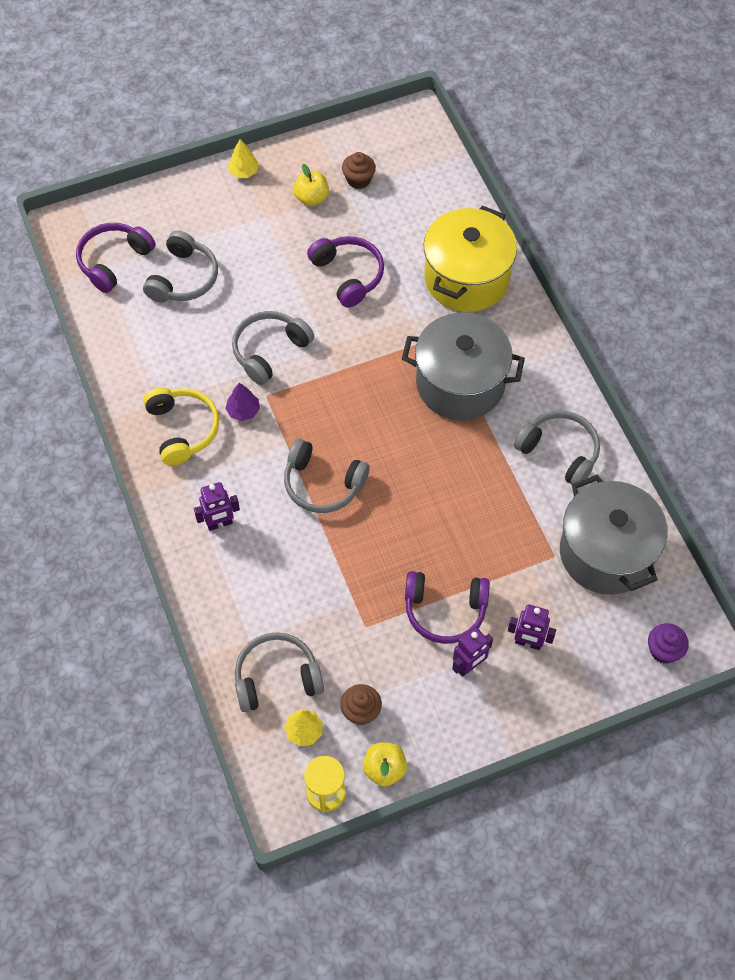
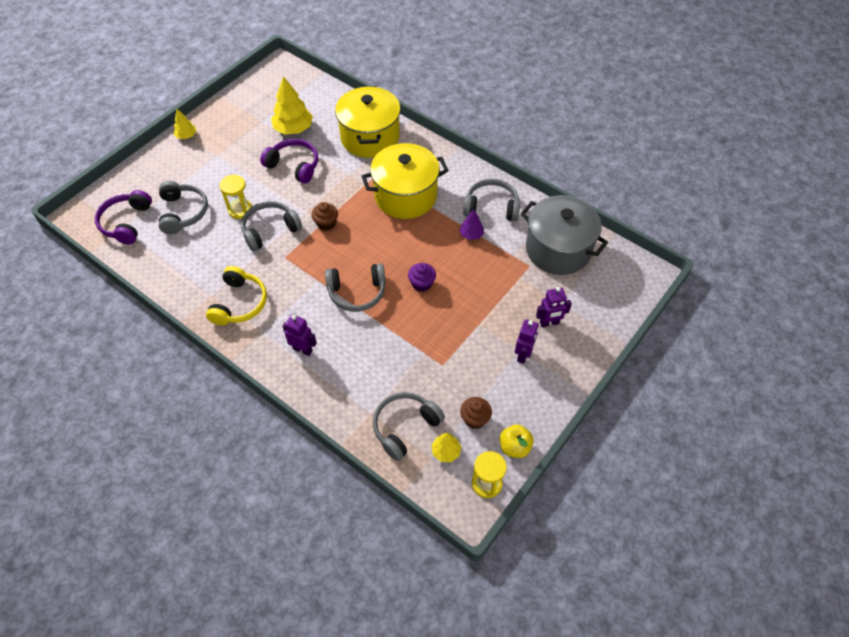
camera: 30 degrees left, 5 degrees down
(182, 429) = (239, 303): yellow headphones -> yellow headphones turned 60 degrees clockwise
(219, 523) = (303, 349): purple robot -> purple robot turned 105 degrees counterclockwise
(243, 411) = (275, 273): purple tree -> purple tree (471, 234)
(250, 306) = (240, 210): none -> yellow hourglass
(269, 351) = (270, 230): grey headphones -> grey headphones turned 45 degrees clockwise
(311, 198) = (242, 133): yellow apple -> none
(358, 180) = (266, 111): brown cupcake -> brown cupcake (326, 223)
(378, 221) = (293, 128): none -> yellow tree
(445, 610) = (486, 330): purple headphones -> none
(460, 383) = (405, 196): grey pot -> yellow pot
(663, 650) = (630, 287): purple cupcake -> purple cupcake (422, 284)

